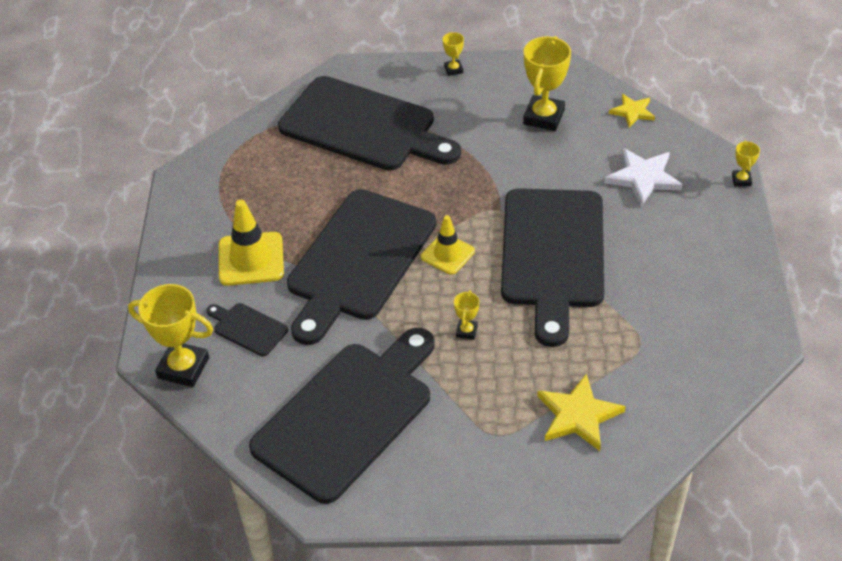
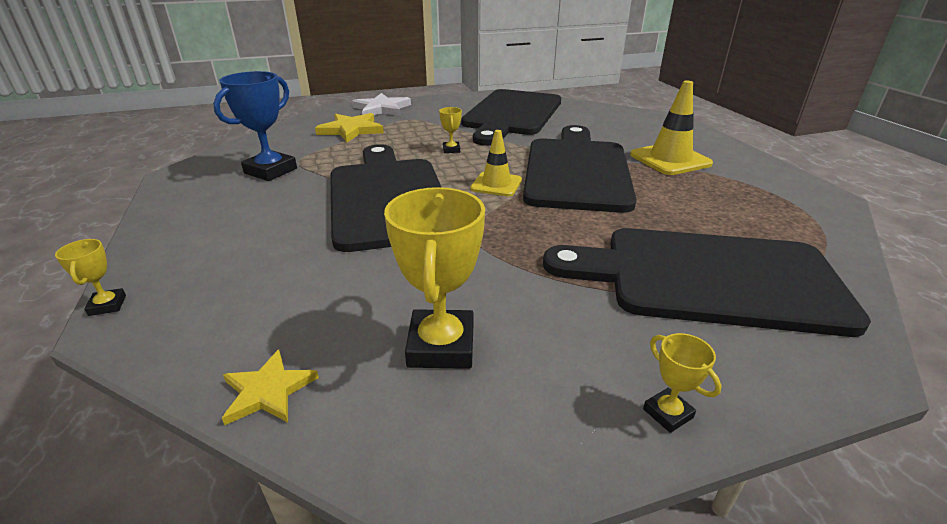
camera: 160 degrees right, 15 degrees down
(183, 368) = (640, 116): yellow trophy -> none
(248, 328) = (621, 132): black cutting board -> none
(643, 178) = (269, 283): white star -> white star (382, 109)
(667, 328) = (270, 171): none -> blue trophy

